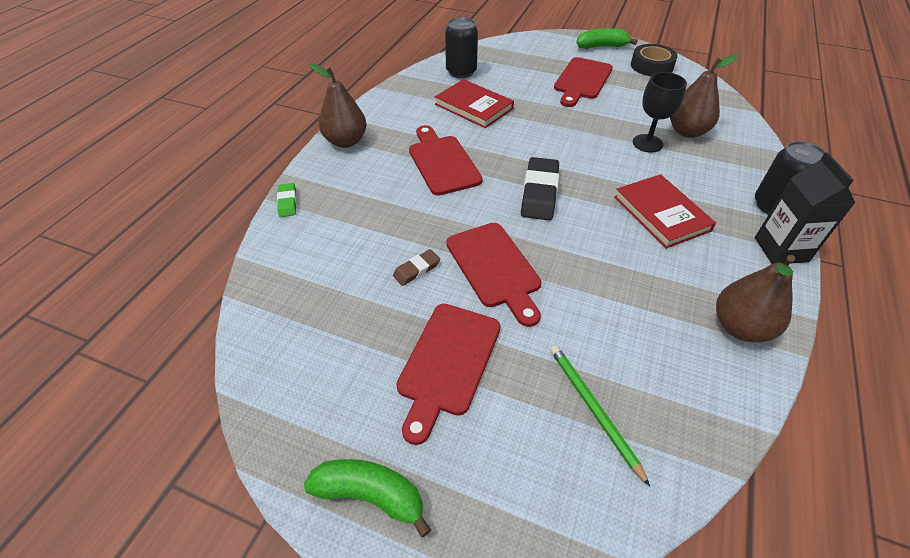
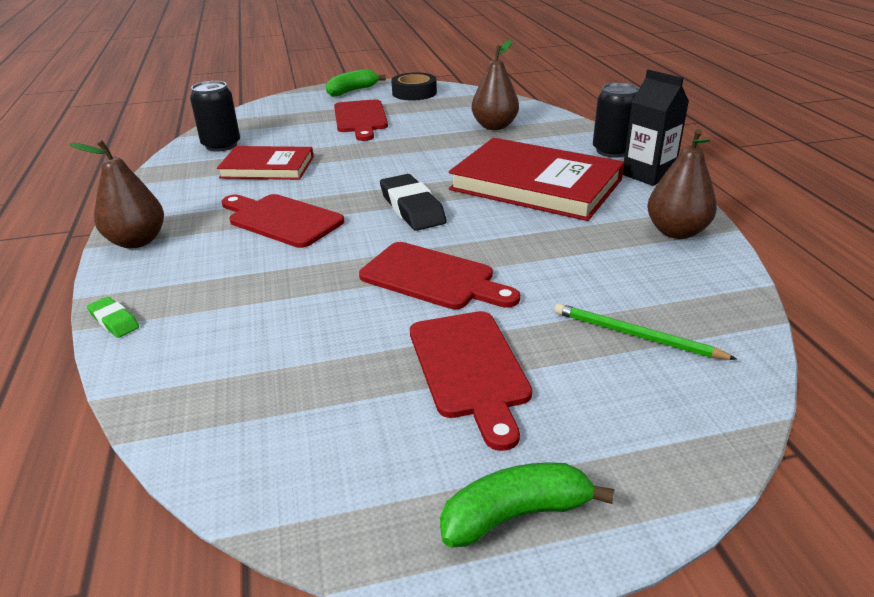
camera: 35 degrees left, 15 degrees down
(416, 270) = (351, 312): brown eraser -> none
(647, 143) = (470, 143): black goblet -> none
(661, 213) = (535, 185): red book -> red book, size x1.66

